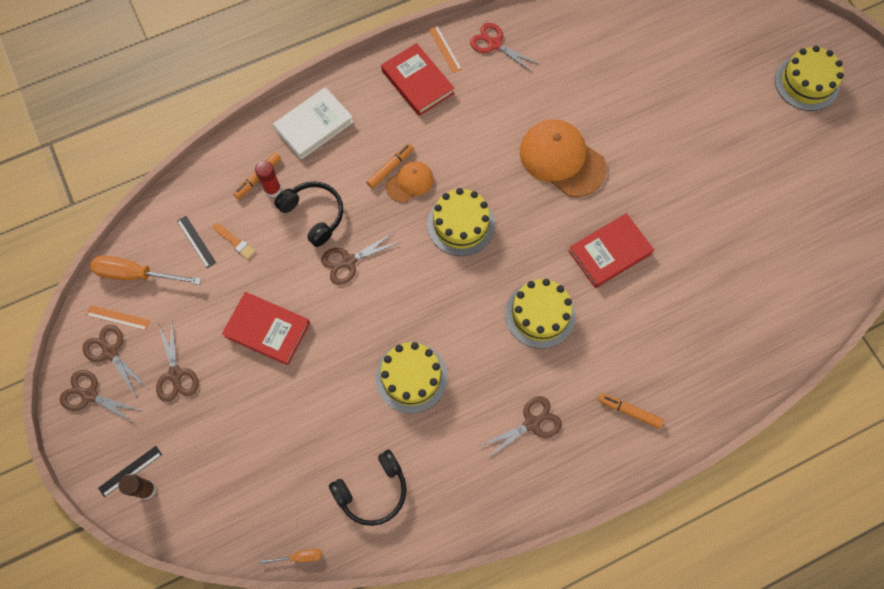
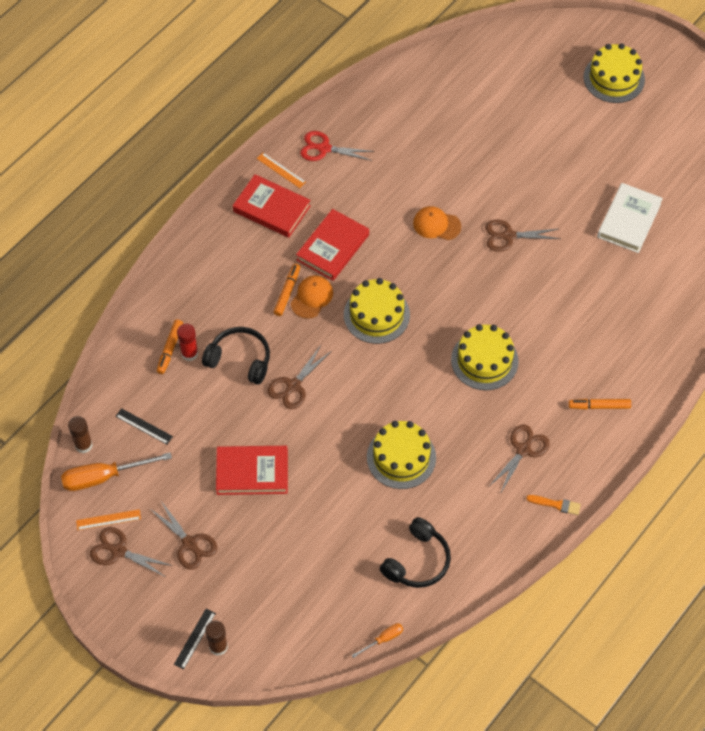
camera: 25 degrees left, 10 degrees down
(89, 395) = (120, 594): brown scissors -> brown scissors (508, 236)
(135, 236) = (83, 445): none -> brown glue stick
(235, 242) = (181, 412): orange brush -> orange brush (556, 504)
(314, 125) = (196, 283): white book -> white book (629, 220)
(562, 159) = (436, 225): orange cap -> orange cap, size x0.54
(609, 252) = (517, 285): red book -> red book (333, 247)

